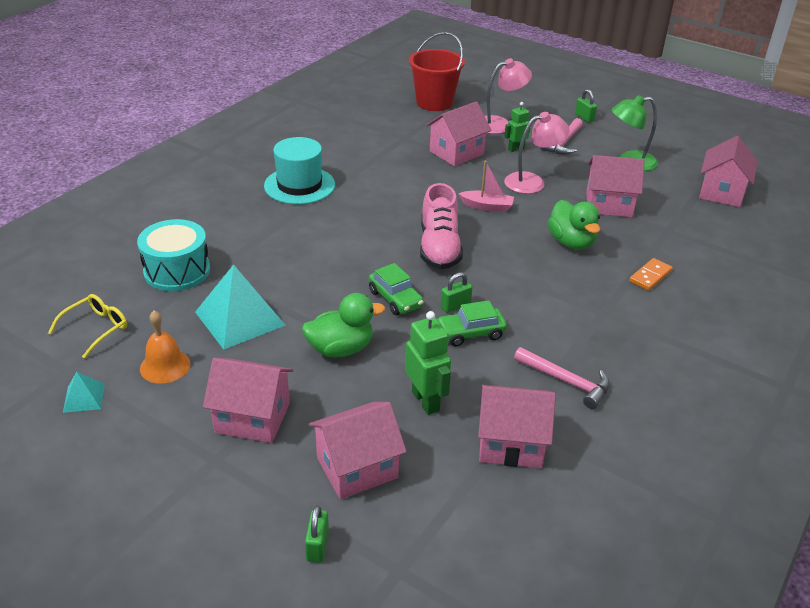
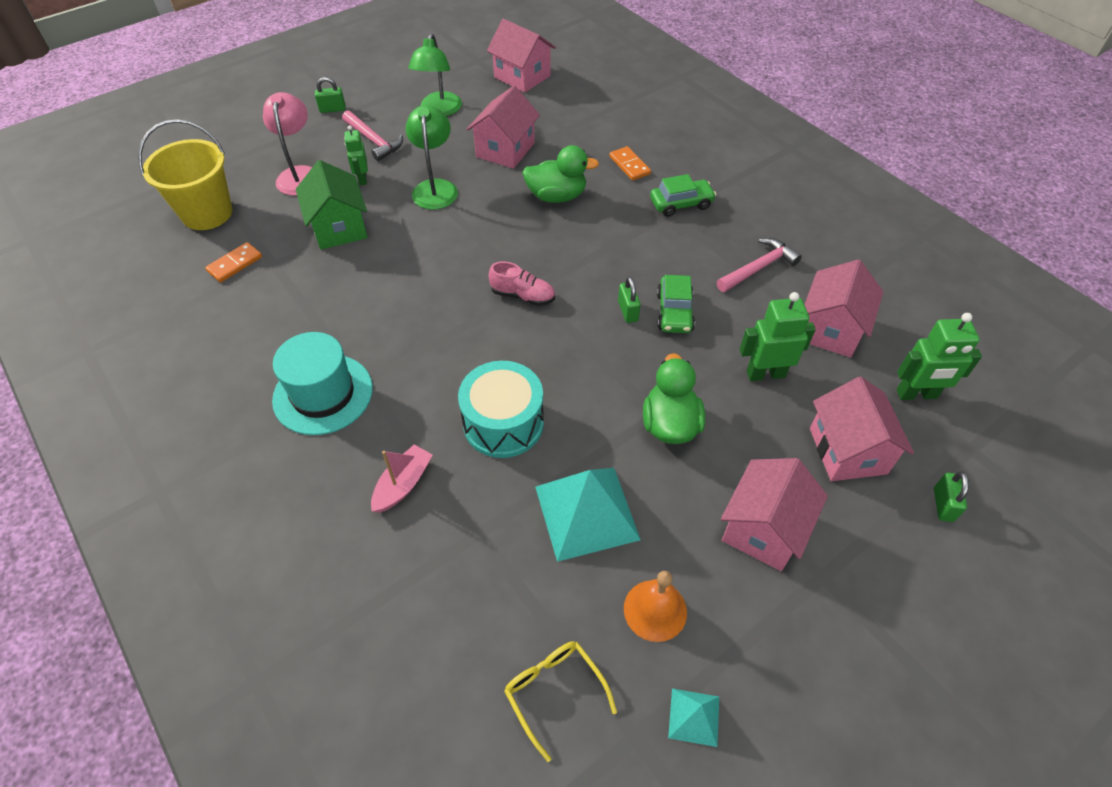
camera: 70 degrees left, 15 degrees up
(177, 271) = (459, 571): turquoise drum -> turquoise drum (503, 423)
(317, 546) = (943, 505): green padlock -> green padlock turned 75 degrees clockwise
(394, 125) = (235, 264): none -> orange domino
(395, 299) = (599, 356): green car -> green car (681, 204)
(434, 103) = (207, 213): red bucket -> yellow bucket
(439, 248) = (523, 296): pink shoe -> pink shoe, size x0.59
(454, 520) = (916, 394): none -> green robot
(456, 153) = (339, 228): pink house -> green house
(487, 206) = (463, 236): pink boat -> pink boat (403, 484)
(532, 182) = (435, 188): pink lamp -> green lamp

